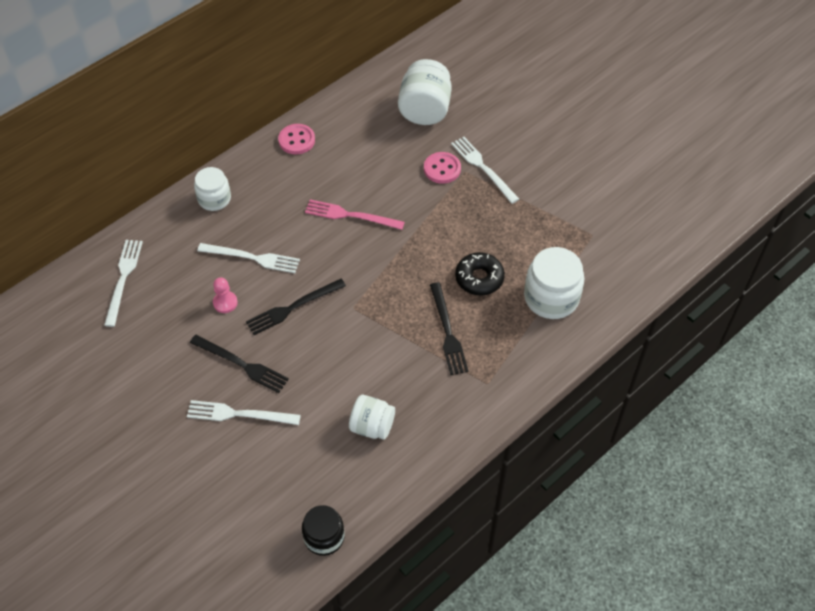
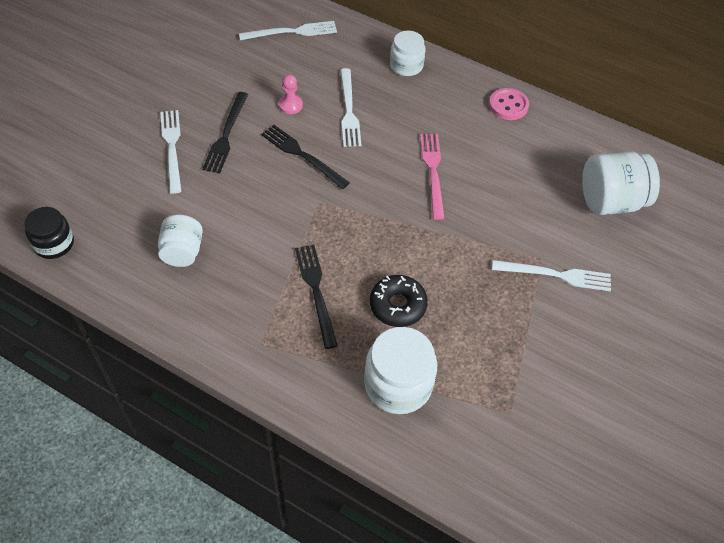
camera: 70 degrees right, 0 degrees up
(442, 169) = (534, 236): pink button -> none
(448, 332) = (316, 291): black fork -> black fork turned 105 degrees clockwise
(483, 168) = (556, 275): white fork -> white fork turned 60 degrees clockwise

